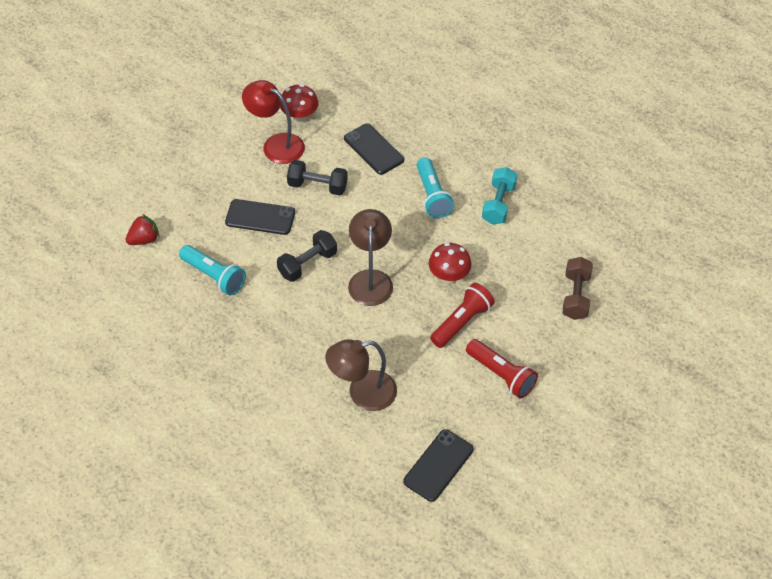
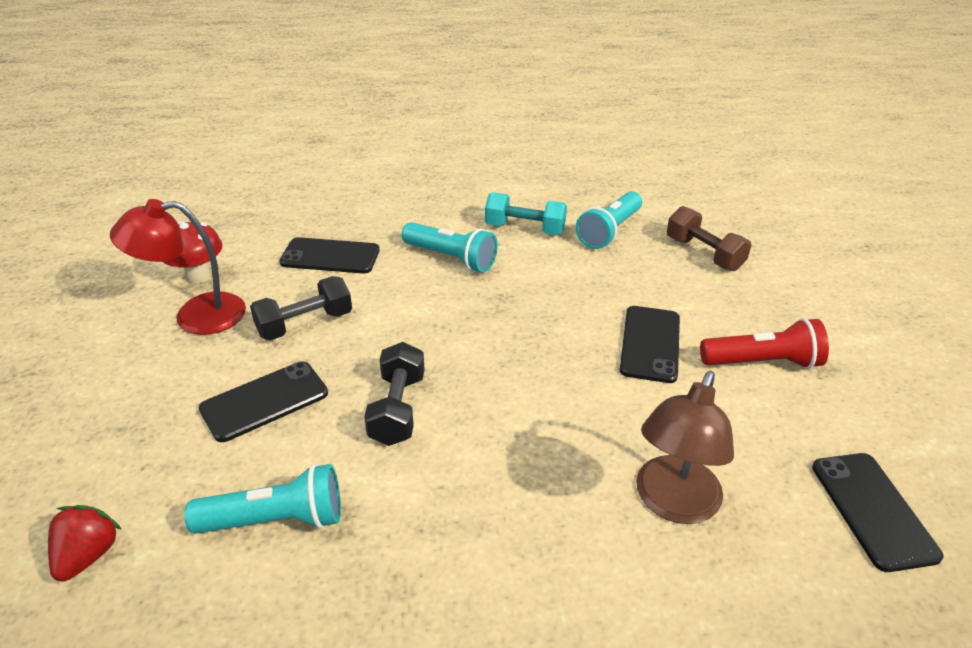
camera: 45 degrees left, 15 degrees down
(370, 279) = (497, 372): brown lamp -> none
(448, 277) = (574, 314): red mushroom -> none
(461, 322) = (650, 344): red flashlight -> black phone
(498, 204) = (525, 229): turquoise dumbbell -> turquoise dumbbell turned 45 degrees counterclockwise
(544, 241) = (609, 231): none -> turquoise flashlight

